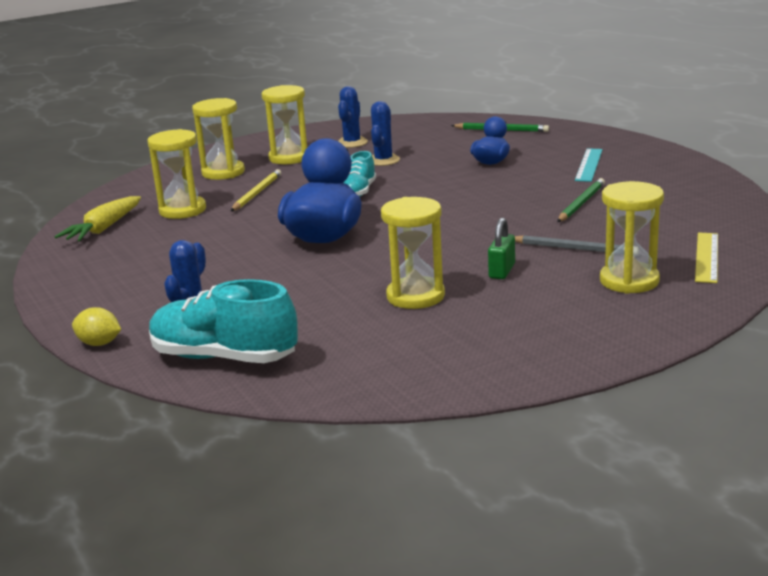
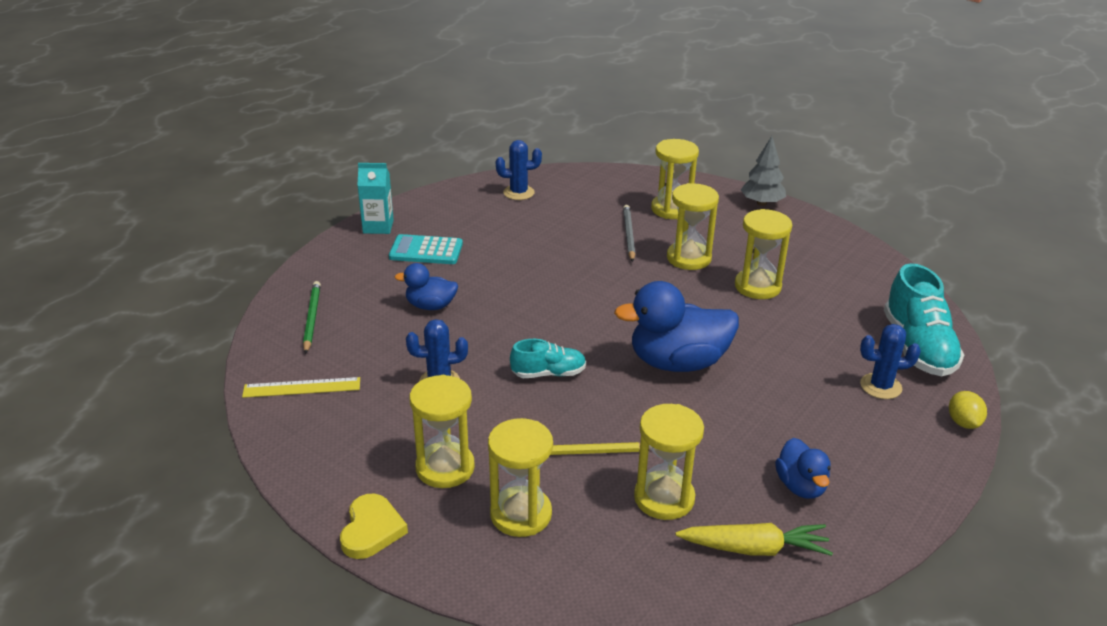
camera: 115 degrees left, 10 degrees up
(131, 254) = (800, 486): none -> blue duck
(258, 140) = (371, 530): none -> yellow heart
(352, 143) = (372, 427): blue cactus -> blue cactus (518, 193)
(502, 271) = (688, 258): green padlock -> yellow hourglass
(581, 203) = (530, 243): green pencil -> none
(589, 165) = (426, 251): turquoise ruler -> turquoise calculator
(623, 344) = (761, 203): none -> grey tree
(646, 151) = (378, 227): none -> turquoise carton
(706, 257) = (614, 186): yellow ruler -> yellow ruler (302, 387)

